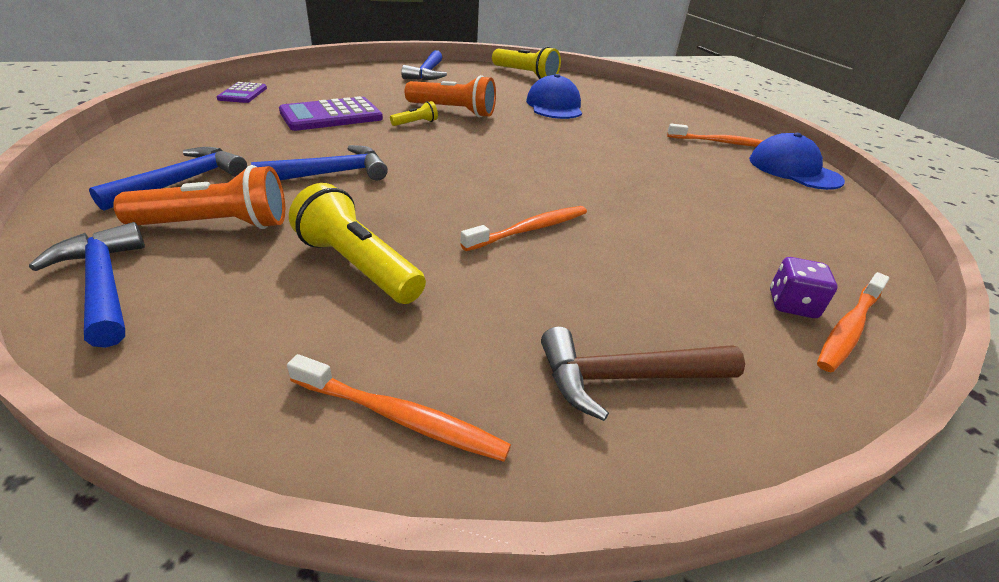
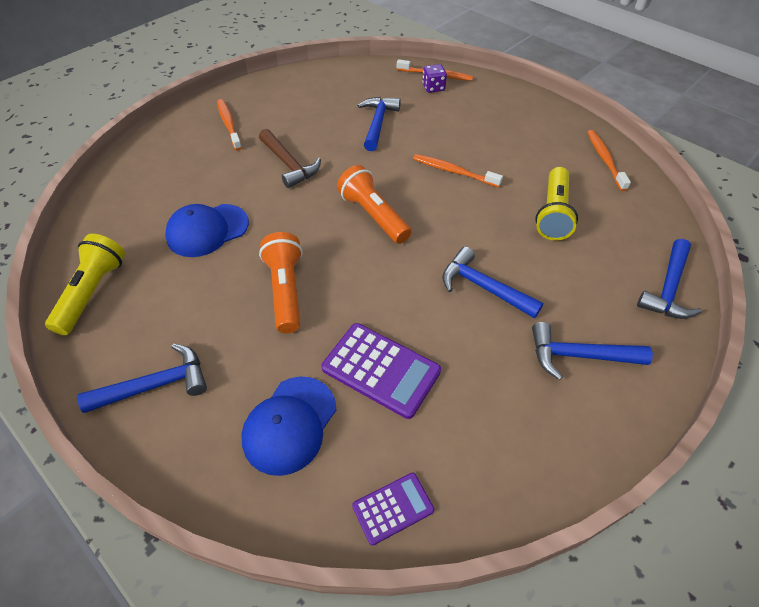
camera: 115 degrees left, 15 degrees up
(217, 225) = (590, 292): orange flashlight -> orange flashlight (373, 215)
(416, 123) = (342, 299): yellow flashlight -> none
(626, 378) = (527, 119): brown hammer -> brown hammer (289, 164)
(686, 217) = (378, 123): none -> blue hammer
(794, 170) = (259, 92): blue cap -> blue cap (290, 424)

